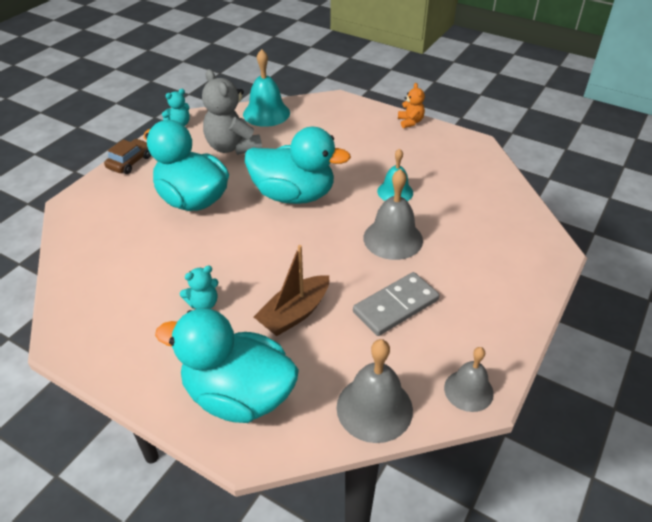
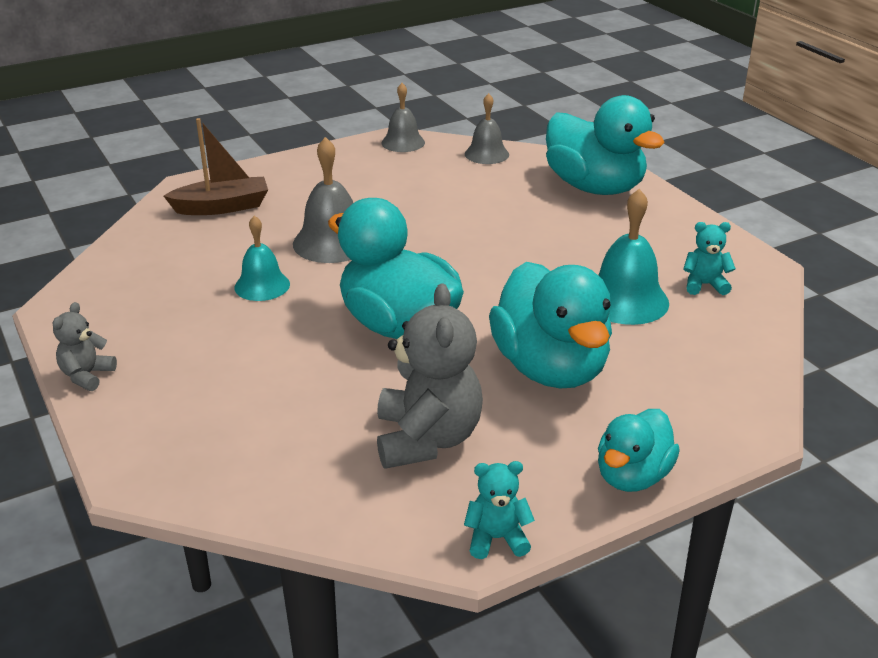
camera: 150 degrees left, 10 degrees down
(130, 162) = (632, 476): brown car -> turquoise duck
(203, 303) = (595, 252): turquoise teddy bear -> turquoise teddy bear (704, 285)
(266, 113) = (302, 496): turquoise bell -> turquoise bell (625, 300)
(294, 313) = (503, 218): brown boat -> brown boat (222, 207)
(374, 408) = (486, 154): grey bell -> grey bell, size x0.66
(395, 306) = (399, 196): grey domino -> none
(410, 122) = (87, 376): orange teddy bear -> grey teddy bear

